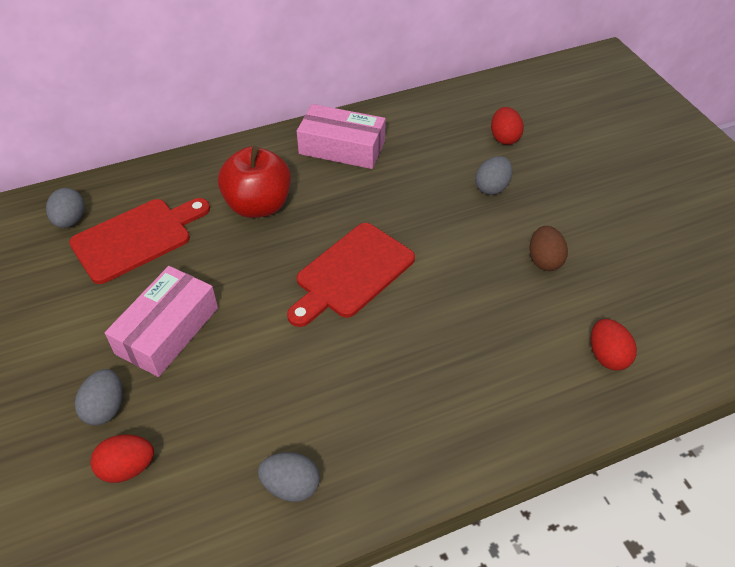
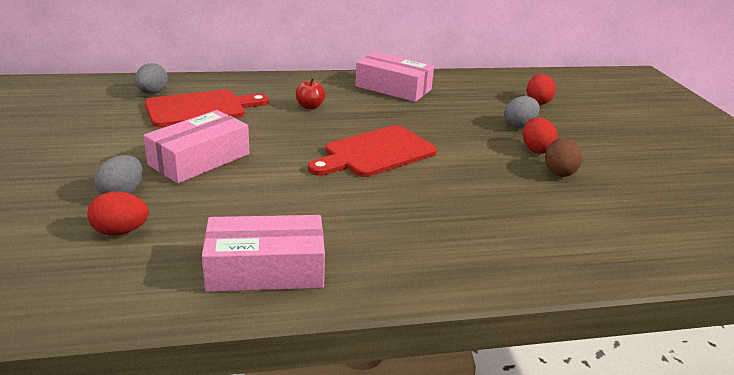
camera: 10 degrees right, 20 degrees down
(258, 205) = (310, 107): red apple -> red apple, size x0.48
(291, 486) = (265, 269): grey egg -> pink box
(607, 356) = (610, 239): red egg -> red egg (536, 149)

